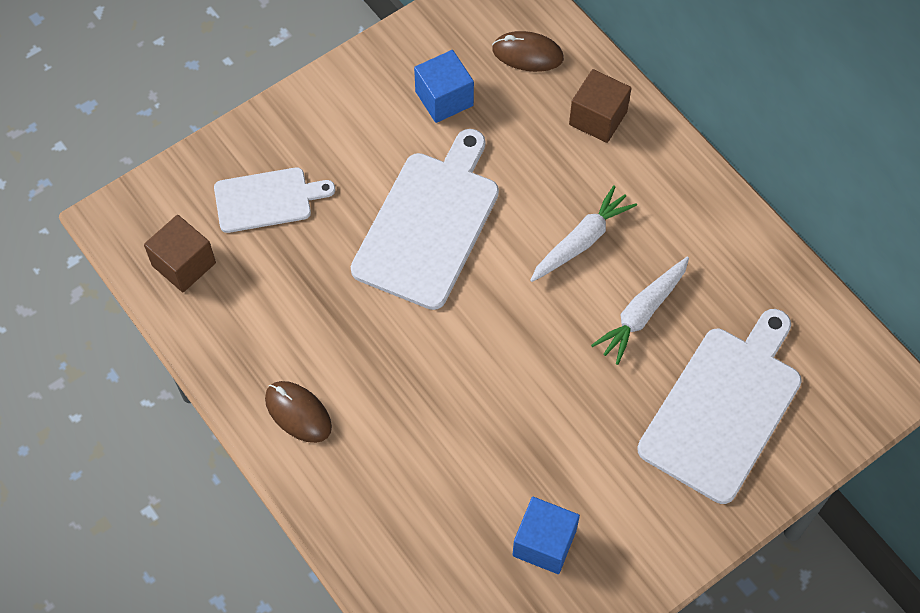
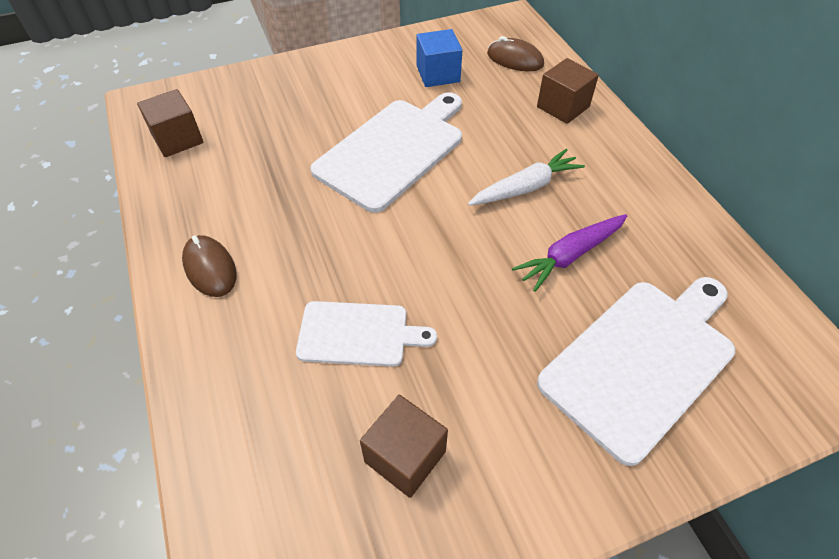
camera: 15 degrees right, 10 degrees down
(267, 199) = (268, 110): white cutting board -> white cutting board (358, 334)
(544, 543) = (405, 456): blue cube -> brown cube
(642, 313) = (570, 256): white carrot -> purple carrot

